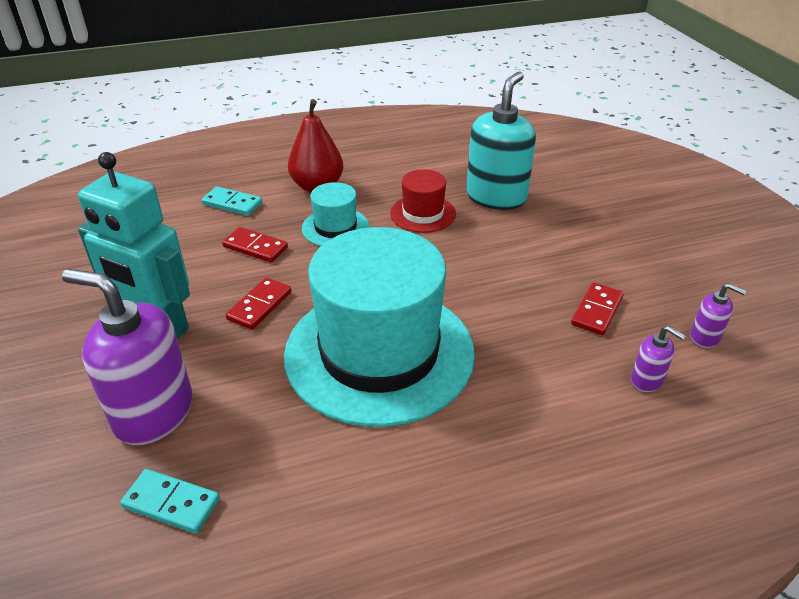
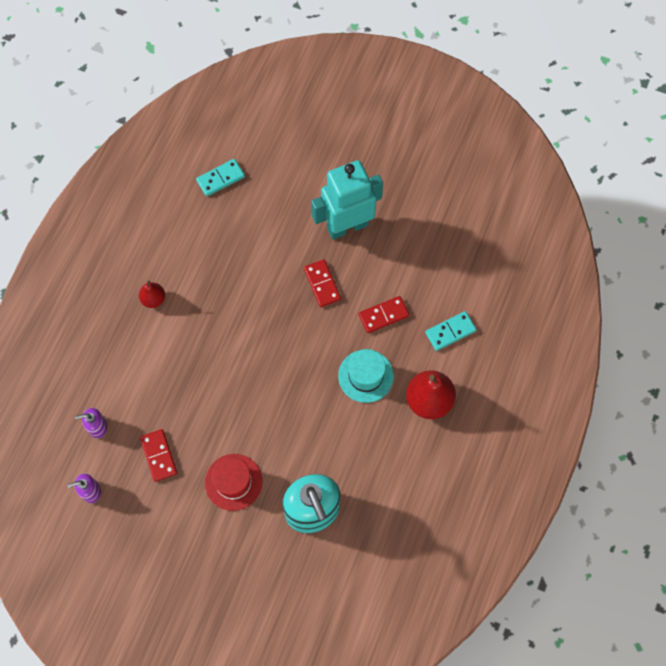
camera: 130 degrees right, 30 degrees up
(153, 413) = (281, 195): purple soap dispenser -> none
(379, 353) = (232, 317): turquoise hat -> none
(423, 213) = (335, 443): red hat -> red hat (233, 482)
(440, 444) = (153, 299): none -> red pear

